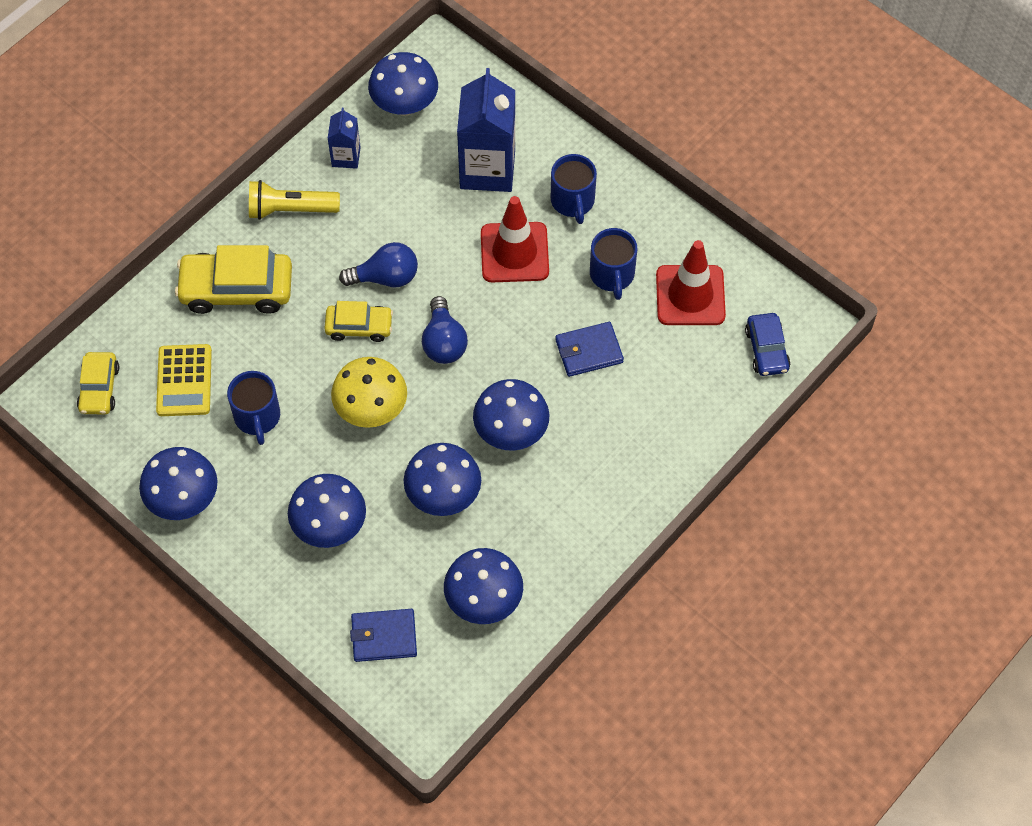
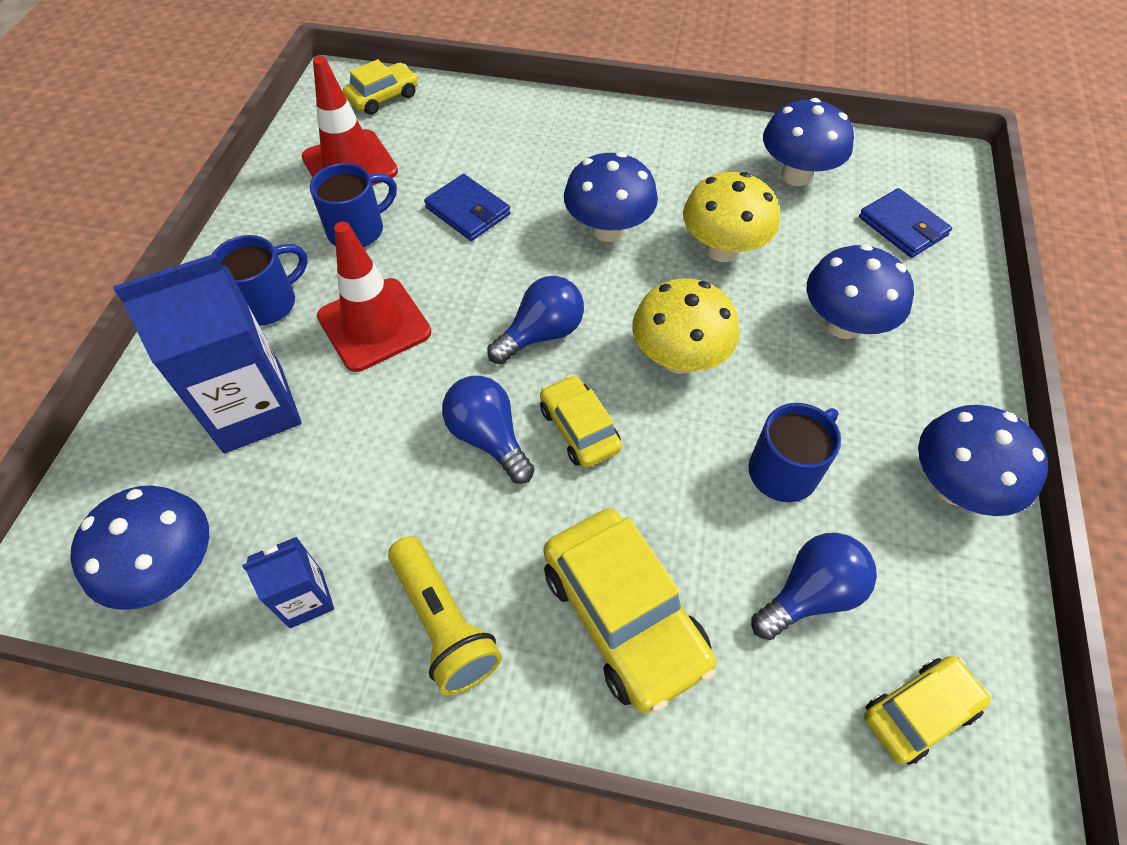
camera: 120 degrees left, 5 degrees down
(184, 381) = (810, 594): yellow calculator -> blue light bulb
(443, 495) = (722, 250): blue mushroom -> yellow mushroom
(766, 350) = (383, 97): blue car -> yellow car

